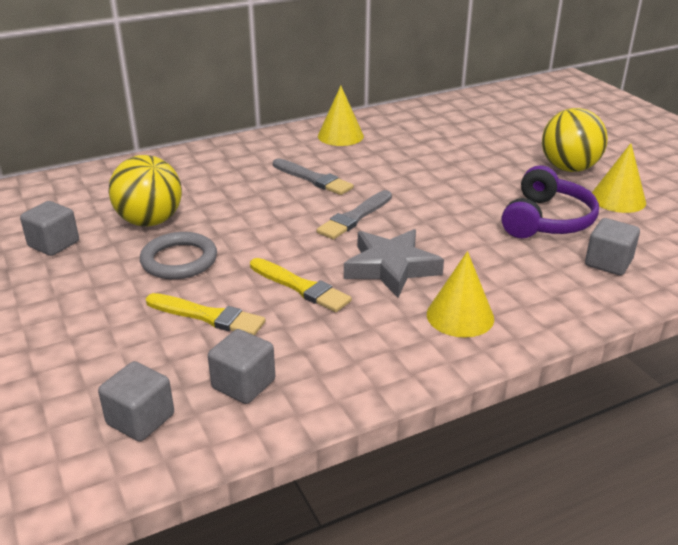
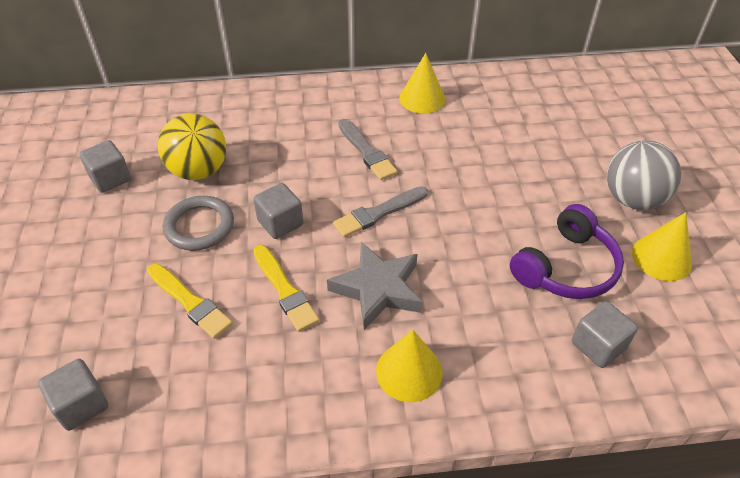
camera: 20 degrees right, 15 degrees up
(243, 384) = (179, 393): grey cube -> grey cube (280, 223)
(569, 168) = (632, 199): yellow ball -> grey ball

